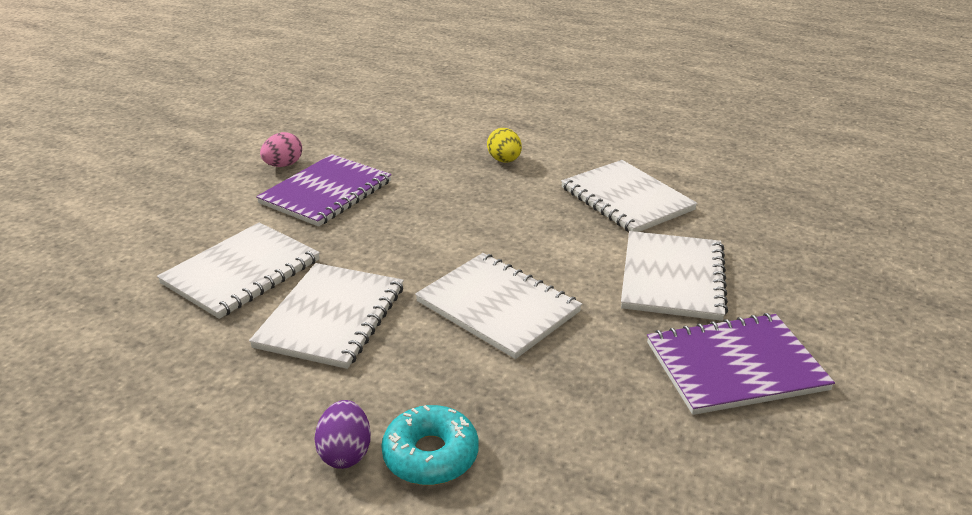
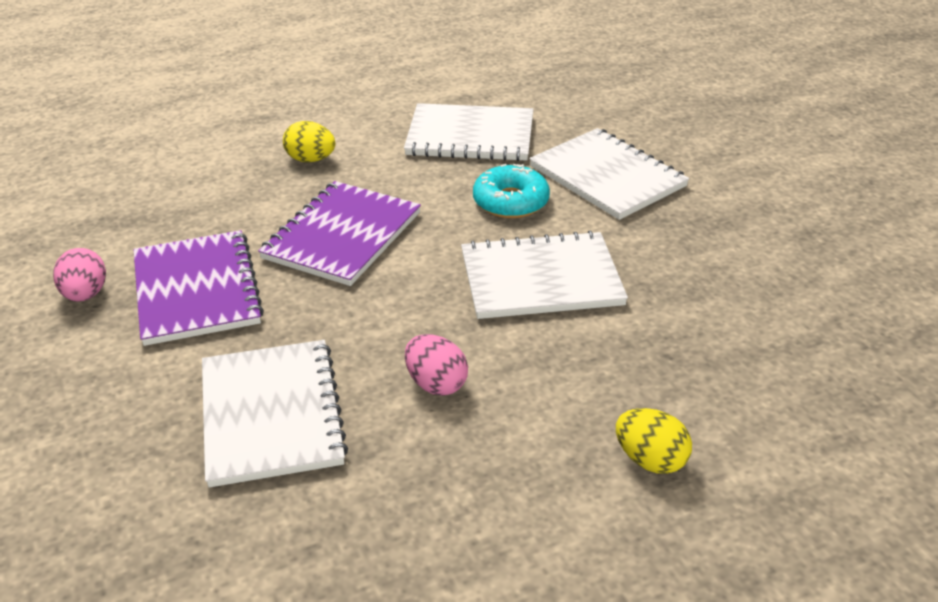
camera: 50 degrees left, 5 degrees up
(331, 317) = (436, 384): white notebook -> pink egg
(345, 453) = (650, 460): purple egg -> yellow egg
(430, 455) = (699, 410): turquoise donut -> turquoise donut (510, 202)
(735, 366) = (742, 210): purple notebook -> purple notebook (342, 236)

